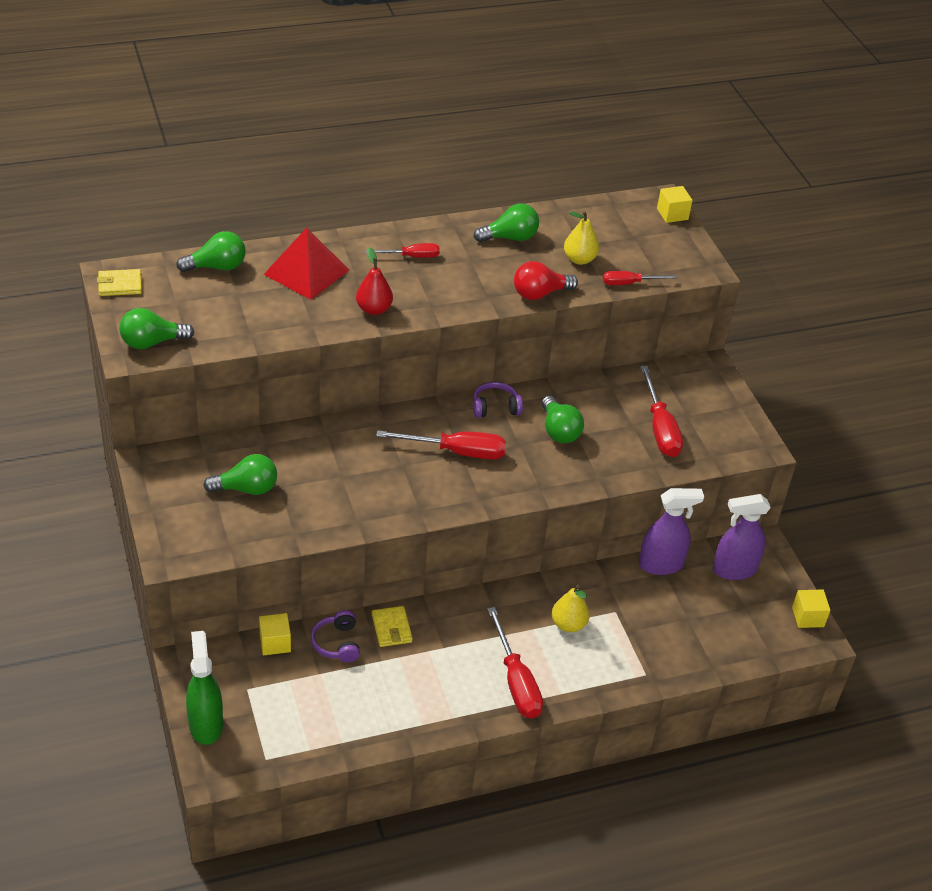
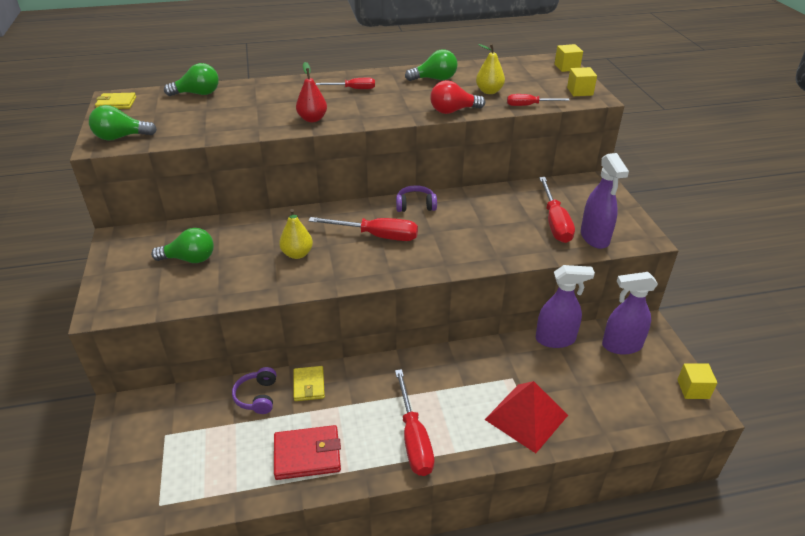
camera: 10 degrees right, 5 degrees down
(206, 724) = (115, 467): green spray bottle -> none
(275, 643) = (203, 394): yellow cube -> yellow cube (580, 91)
(306, 272) = (266, 97): red pyramid -> red pyramid (526, 417)
(407, 703) = (307, 455): none -> red wallet
(559, 431) = (467, 222): green light bulb -> none
(568, 624) = (468, 387): yellow pear -> yellow pear (297, 254)
(705, 448) = (594, 238): none -> purple spray bottle

